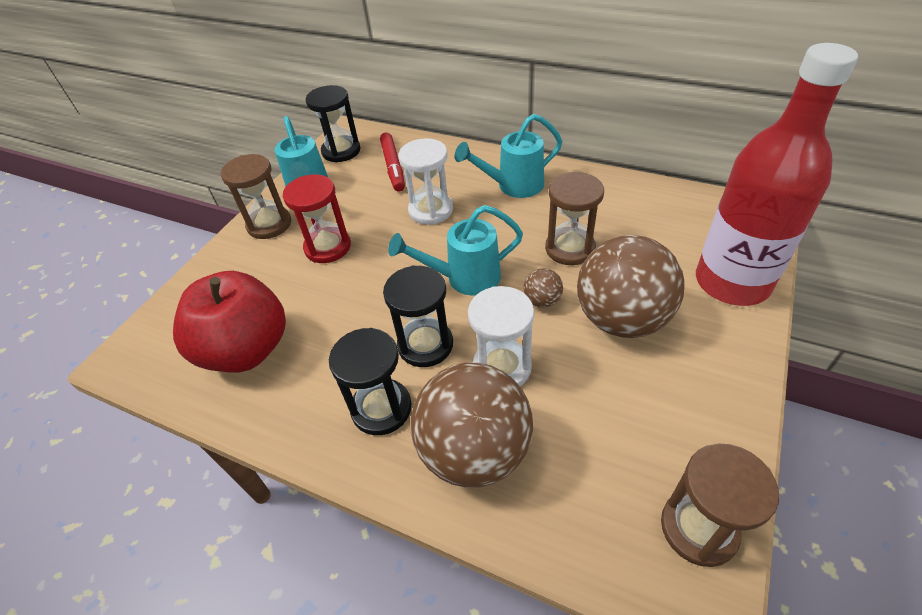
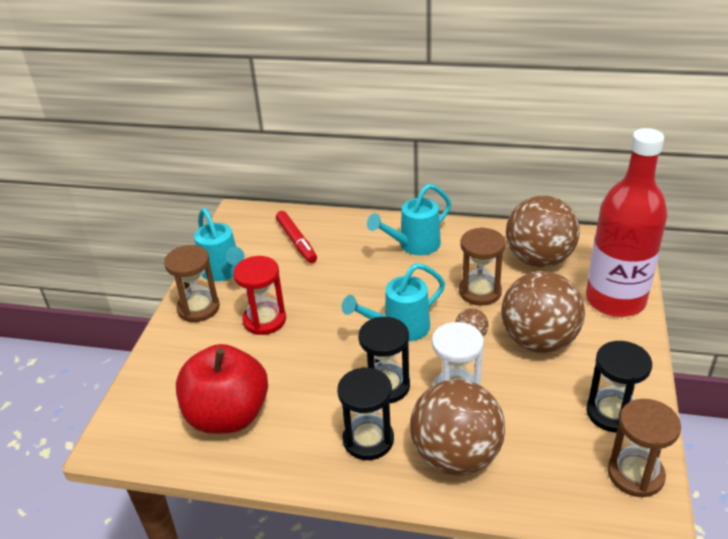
camera: 15 degrees left, 10 degrees down
(341, 151) = (239, 232): black hourglass -> black hourglass (612, 413)
(430, 210) = (347, 276): white hourglass -> none
(650, 220) = (539, 259): none -> brown ball

